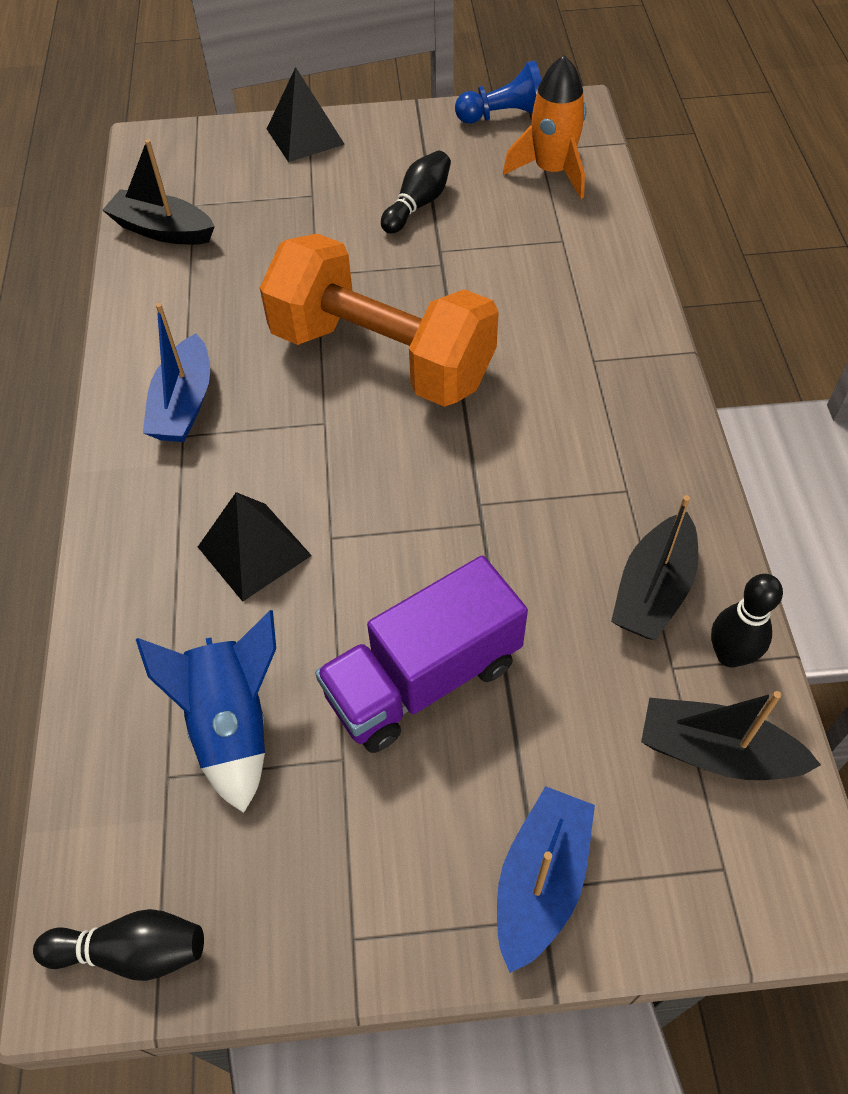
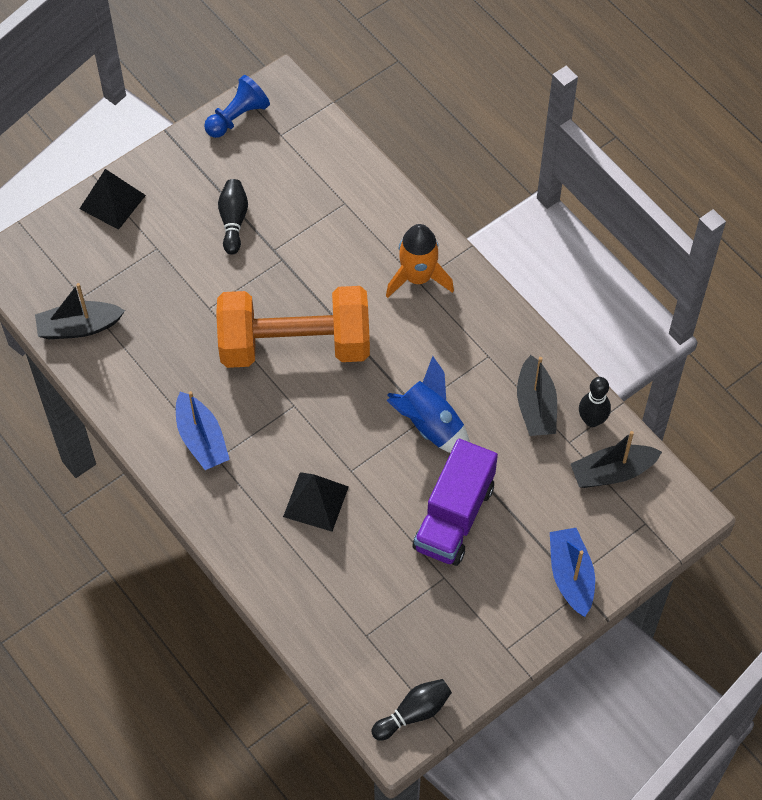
camera: 35 degrees left, 5 degrees up
(232, 723) = (377, 593): blue rocket -> blue rocket (430, 425)
(552, 171) = (301, 150): orange rocket -> orange rocket (418, 277)

